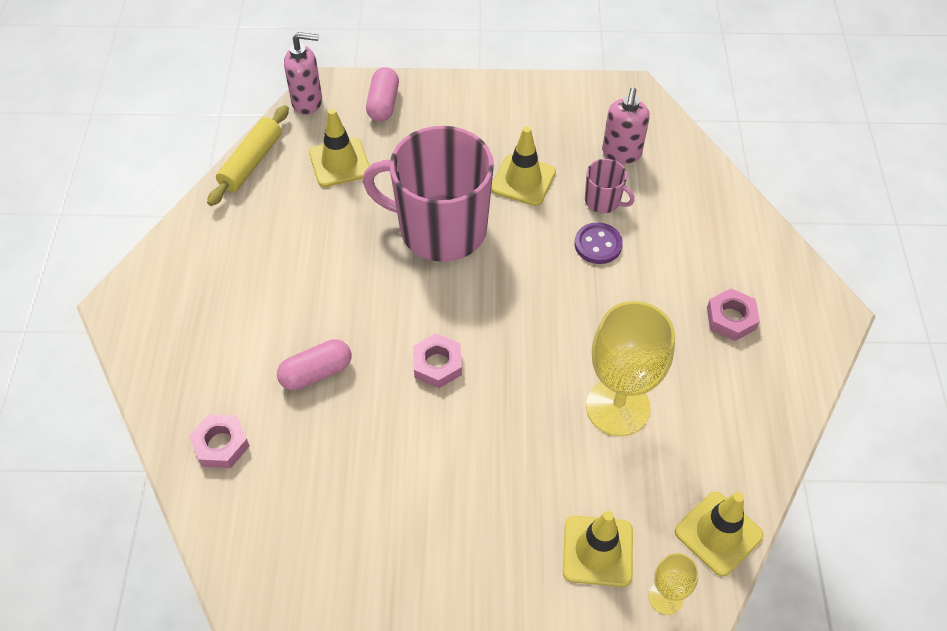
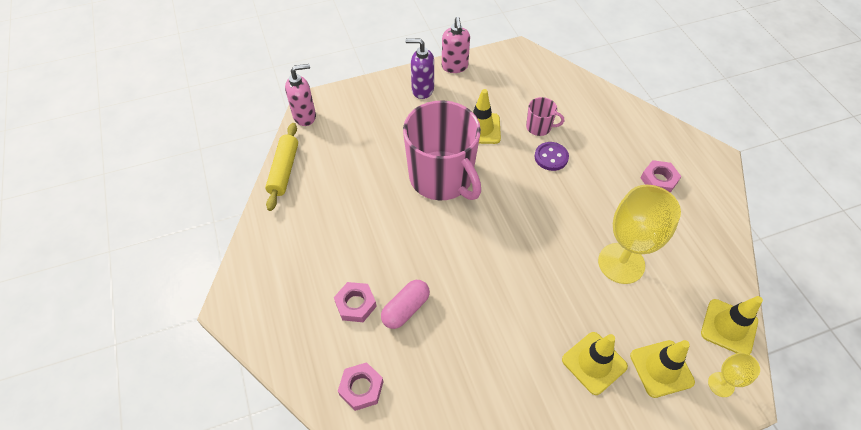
camera: 20 degrees left, 0 degrees up
(339, 162) = (348, 152): yellow traffic cone -> yellow traffic cone (594, 363)
(383, 104) = (359, 103): pink capsule -> none
(437, 364) = (487, 274): pink nut -> pink nut (355, 304)
(440, 229) = (442, 178): pink mug -> pink mug turned 120 degrees counterclockwise
(472, 108) = (422, 90): none -> purple soap dispenser
(621, 153) = (534, 93): pink soap dispenser -> pink soap dispenser (454, 67)

